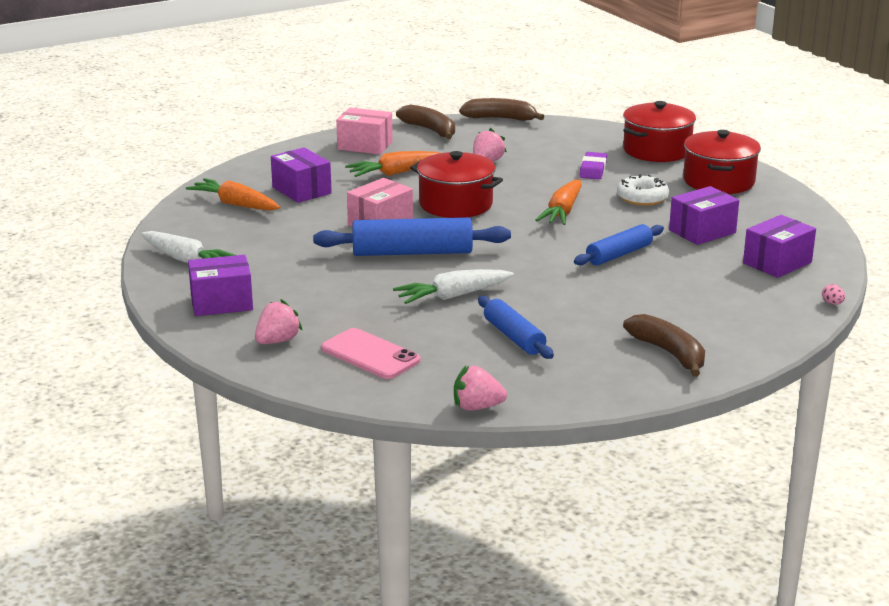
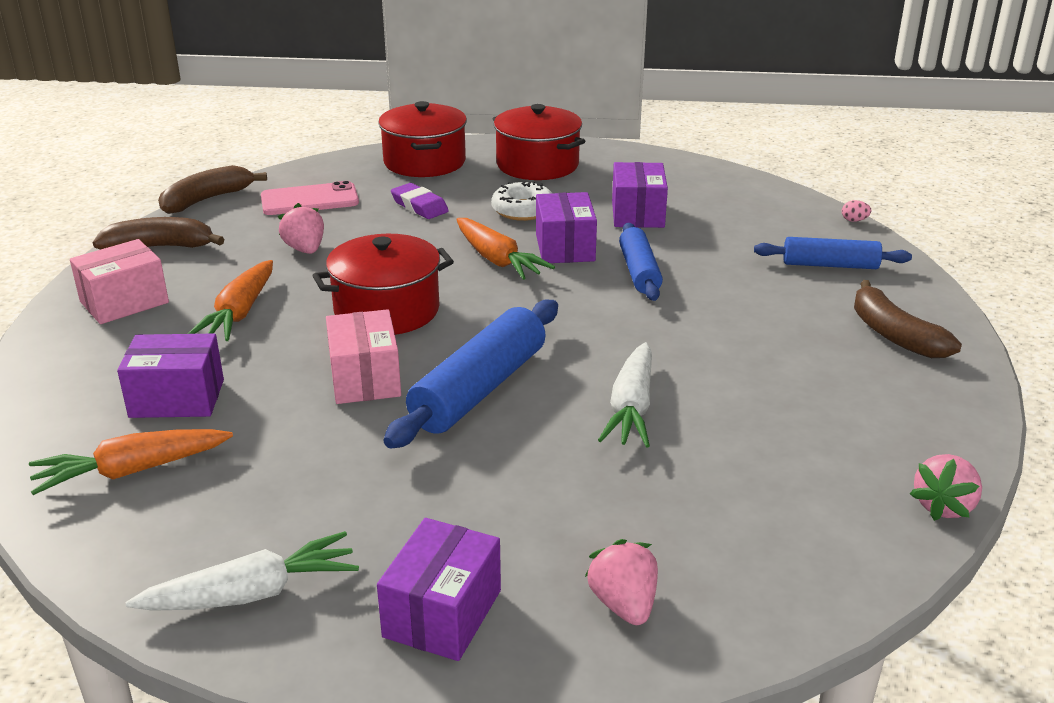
camera: 55 degrees left, 5 degrees up
(370, 354) = (737, 535): pink phone -> pink phone (309, 200)
(514, 337) = (779, 409): blue rolling pin -> blue rolling pin (830, 265)
(669, 353) = (894, 335): brown banana -> brown banana turned 120 degrees counterclockwise
(777, 263) = (745, 209): purple box -> purple box (565, 247)

